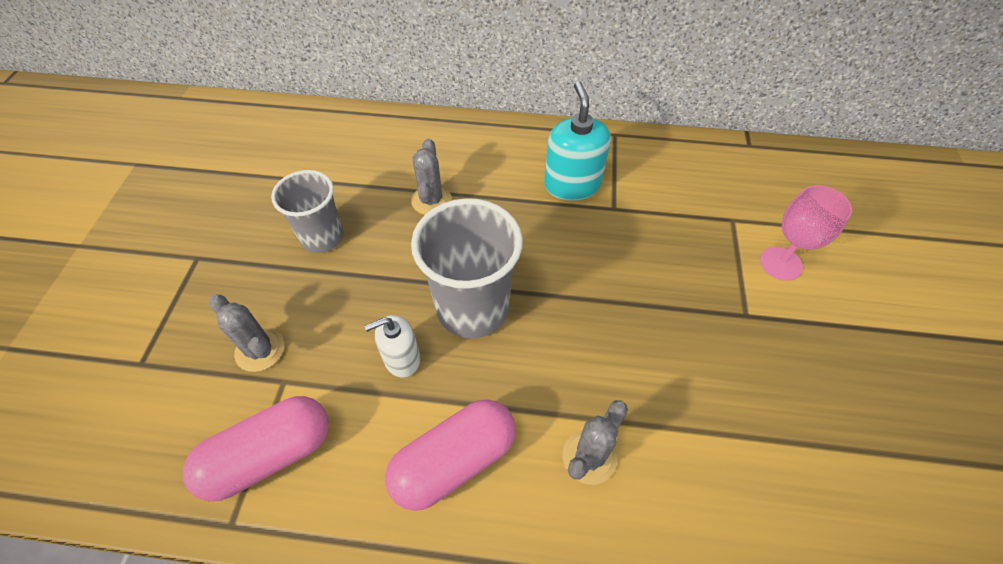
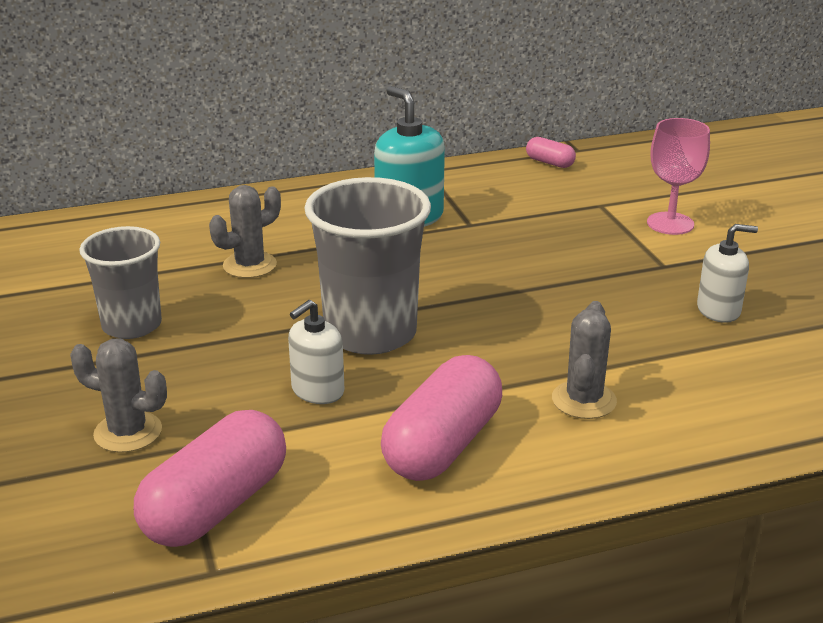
camera: 25 degrees left, 25 degrees down
(431, 200) = (250, 265): grey cactus -> grey cactus turned 75 degrees clockwise
(717, 154) = (549, 163): none -> pink capsule
(764, 391) = (718, 310): none -> white soap dispenser

